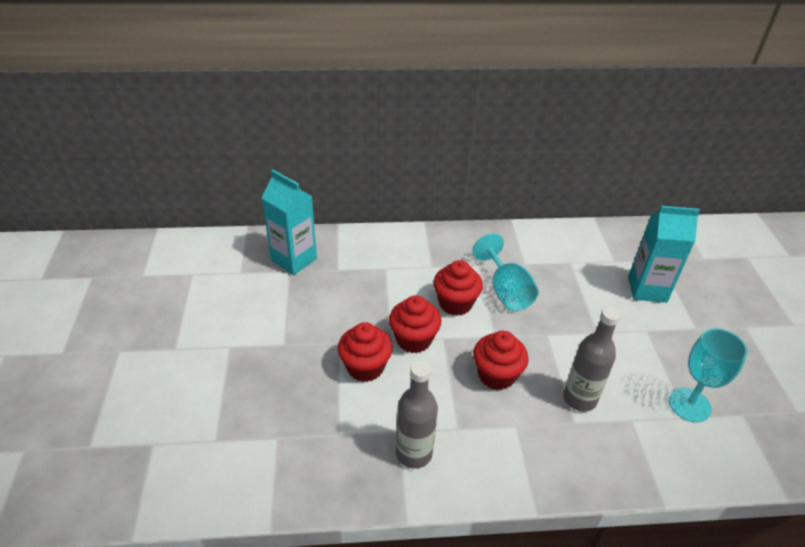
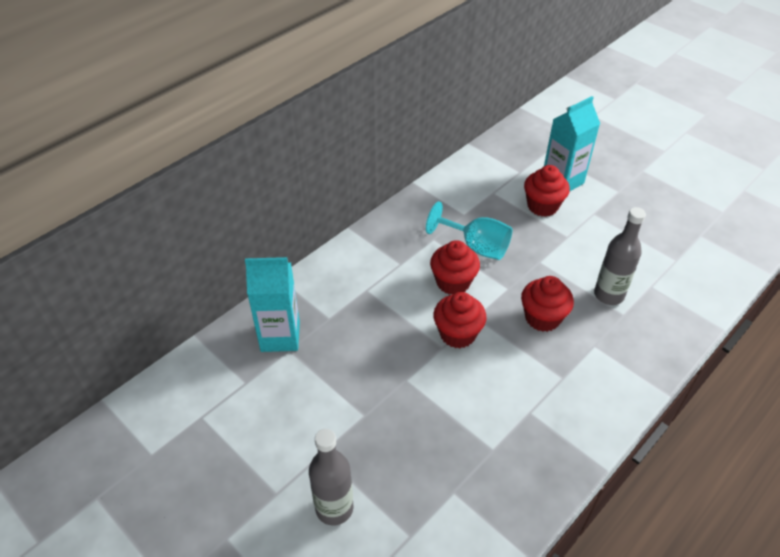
camera: 40 degrees left, 5 degrees up
(365, 367) = (449, 383): red cupcake -> red cupcake (542, 206)
(414, 453) = (557, 419): grey bottle -> grey bottle (334, 508)
(689, 405) = (669, 250): turquoise goblet -> none

